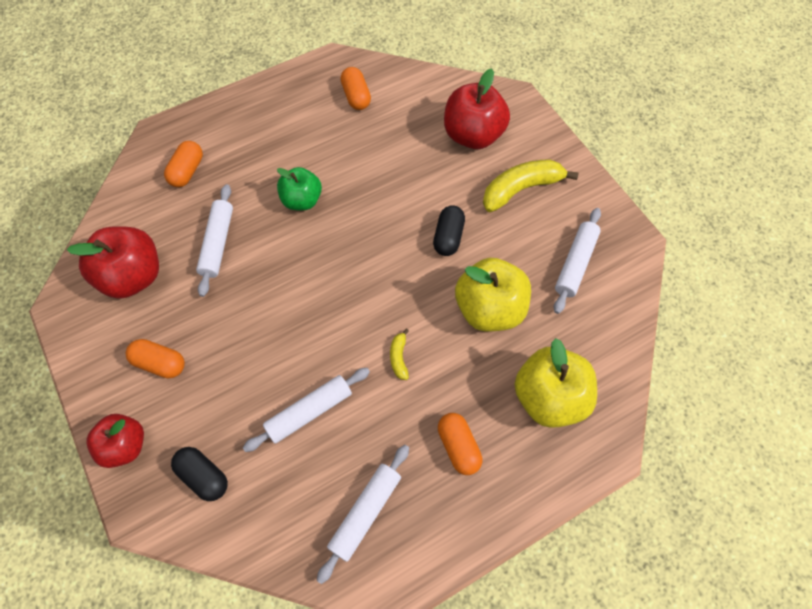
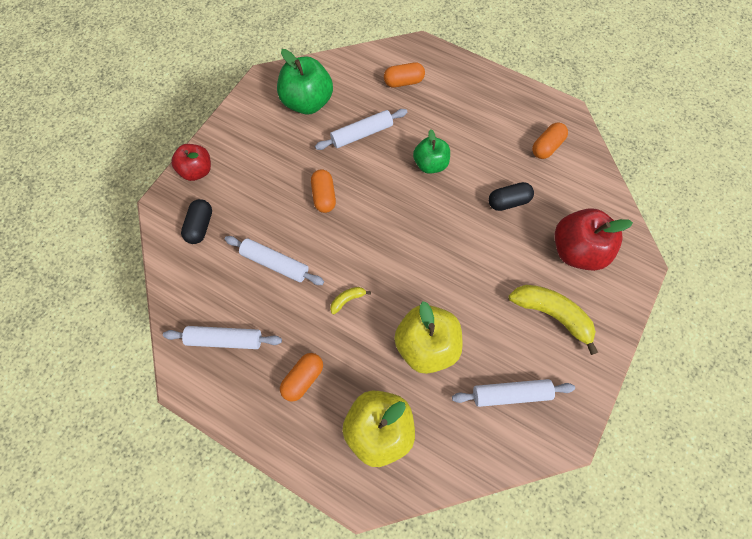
camera: 60 degrees right, 5 degrees up
(133, 276) = (308, 102): red apple -> green apple
(160, 363) = (259, 155): orange capsule -> orange capsule (324, 196)
(448, 237) = (468, 281): black capsule -> black capsule (508, 201)

